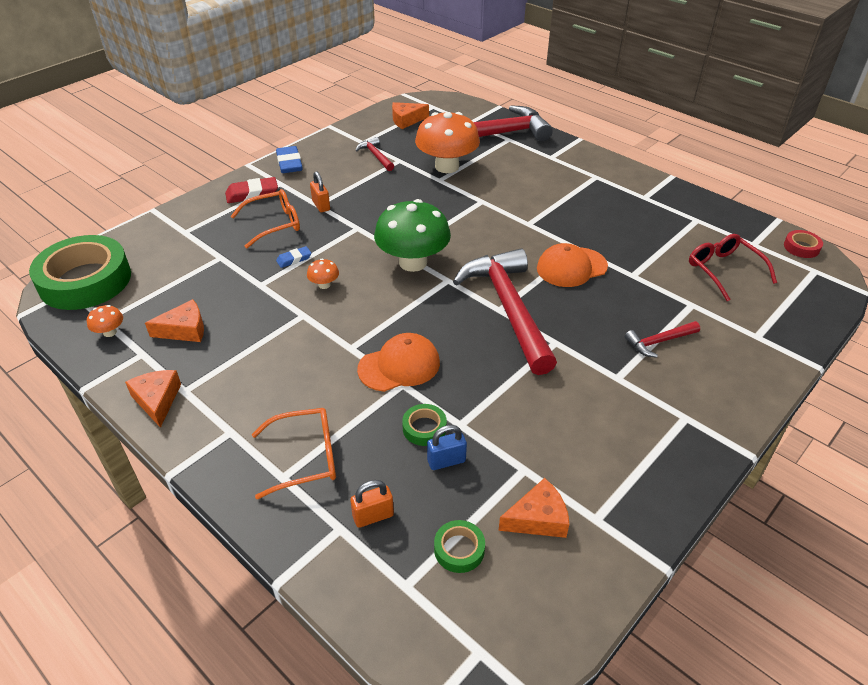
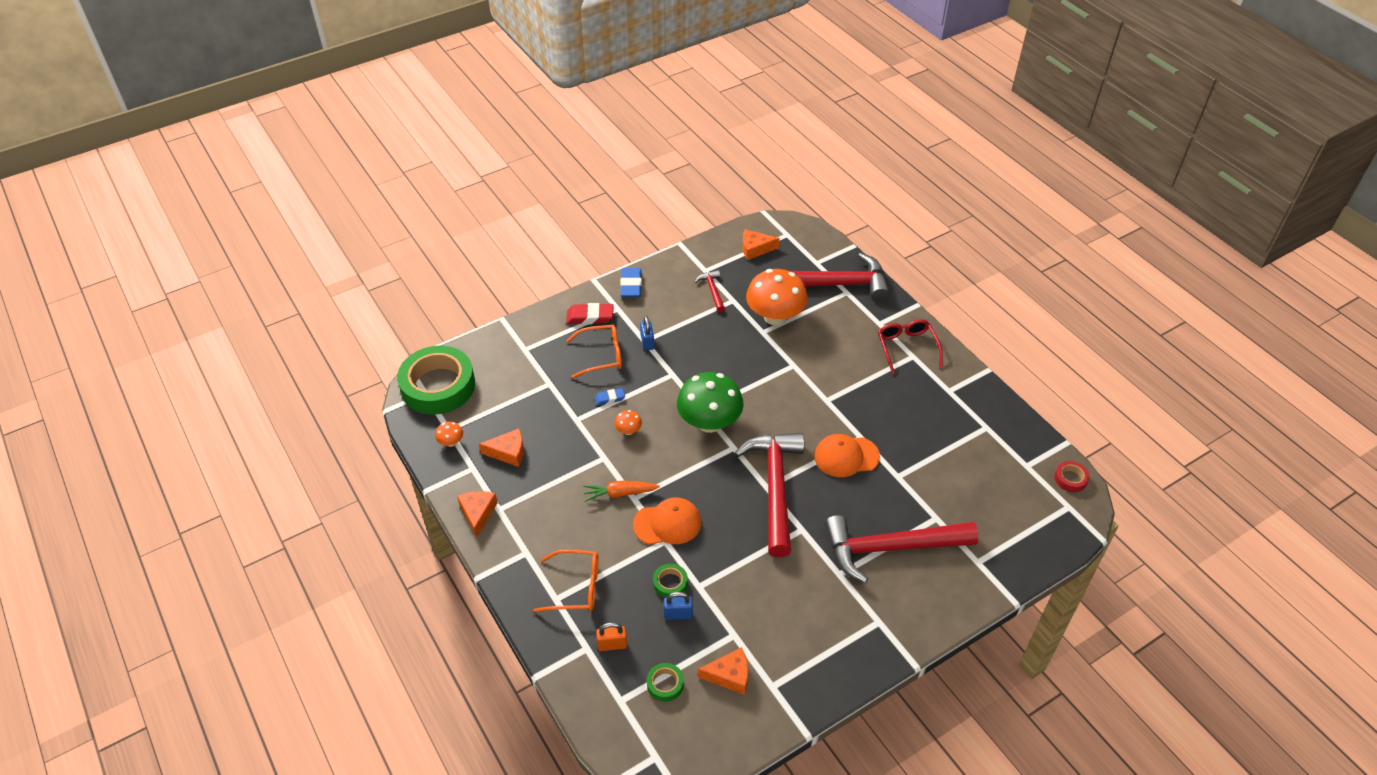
camera: 15 degrees right, 5 degrees up
(321, 205) = (647, 342): orange padlock -> blue padlock
(332, 346) = (620, 493): none -> orange carrot
(659, 342) = (889, 548): red hammer -> red hammer, size x2.27
(724, 270) = (983, 489): red glasses -> red glasses (907, 348)

